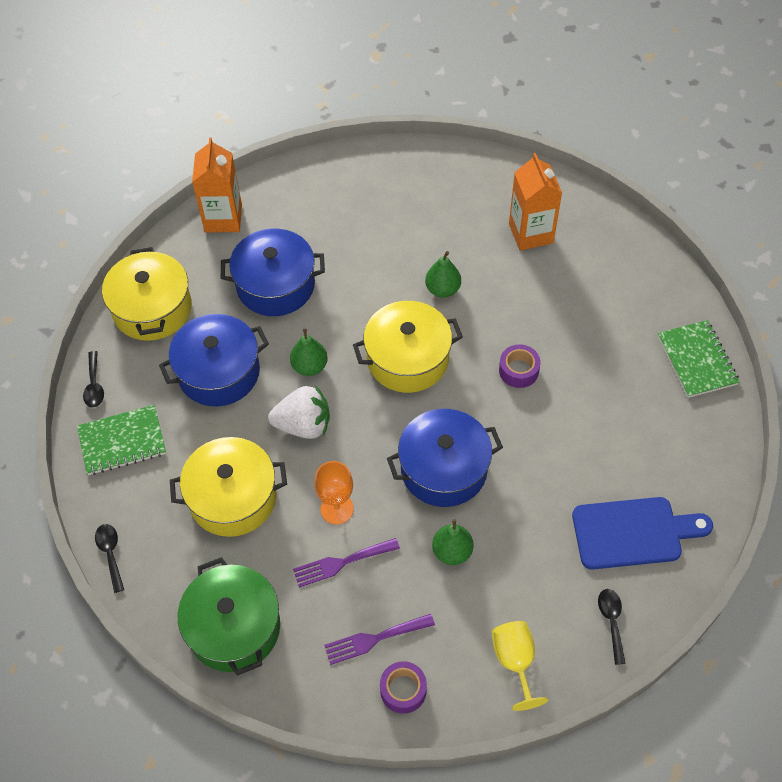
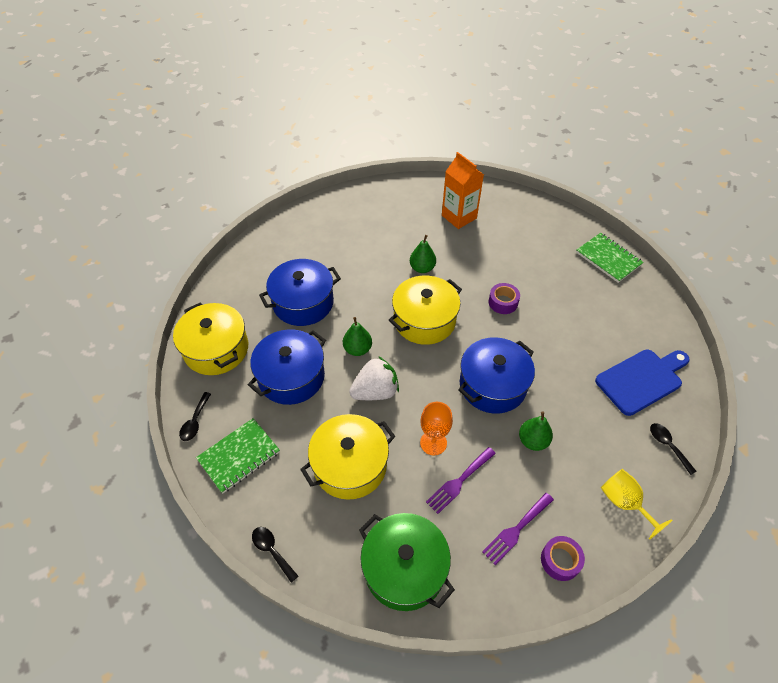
camera: 25 degrees left, 5 degrees down
(94, 385) = (195, 421): black spoon -> black spoon turned 45 degrees clockwise
(223, 218) = (241, 271): orange carton -> none

